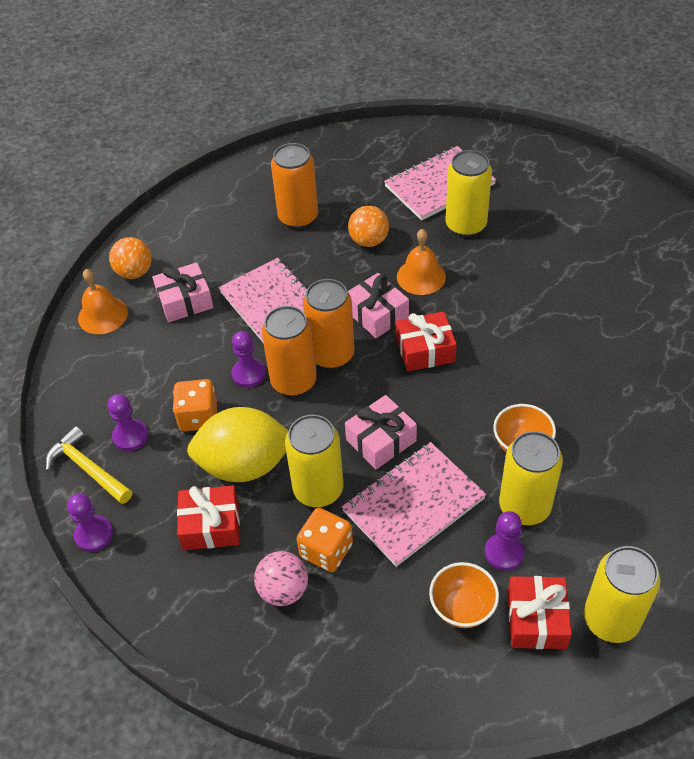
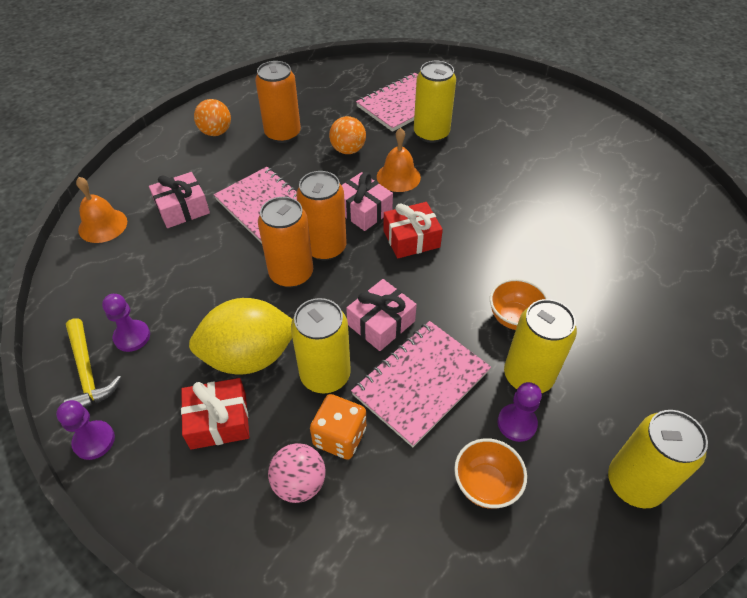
camera: 10 degrees left, 0 degrees up
(88, 468) = (87, 372): yellow hammer -> yellow hammer turned 150 degrees counterclockwise
(134, 272) = (133, 186): orange ball -> orange ball (216, 132)
(198, 417) = (200, 313): orange dice -> none
(248, 374) = (247, 270): purple pawn -> none
(536, 619) = (561, 490): red gift -> none

